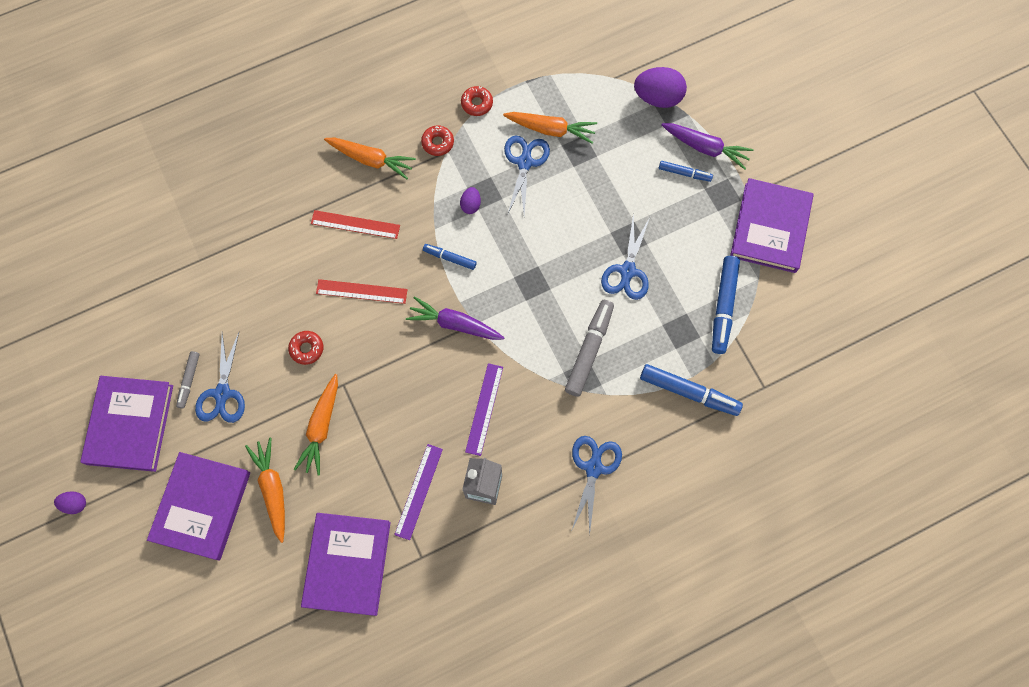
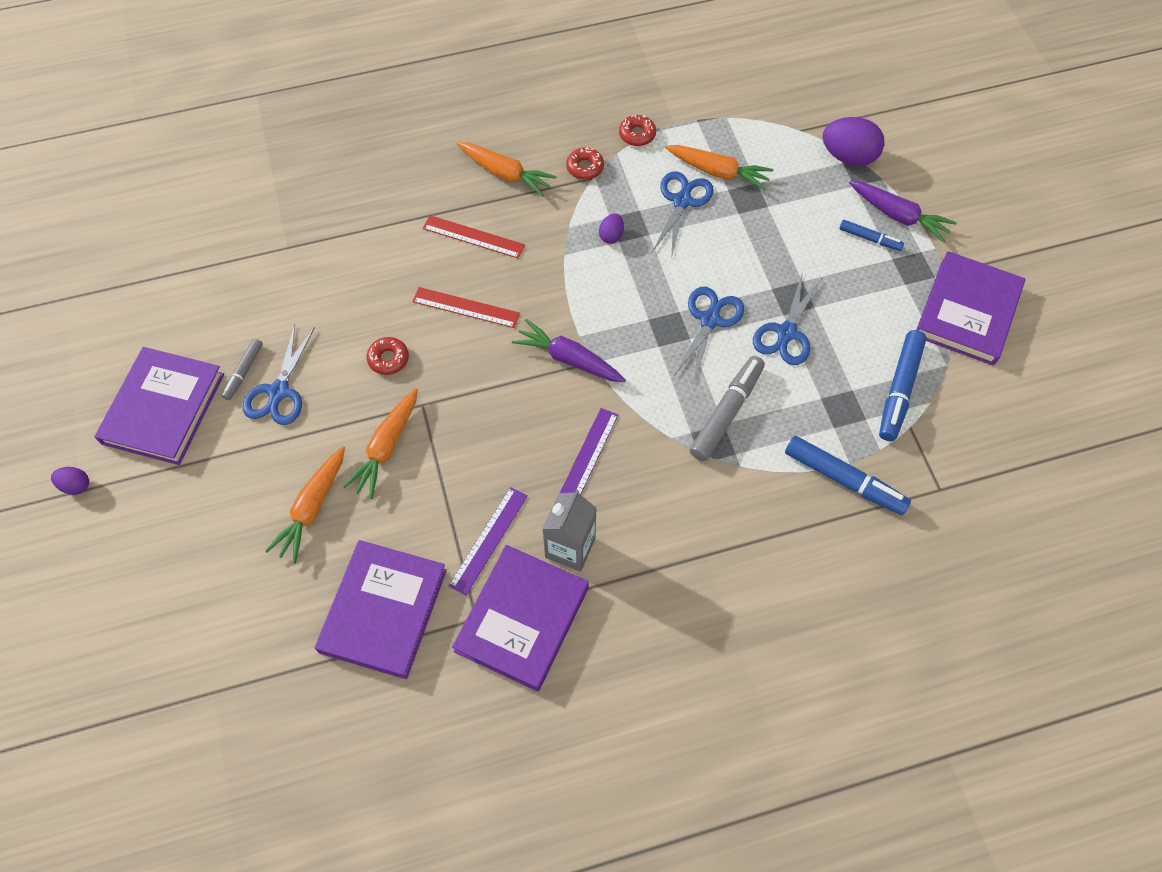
camera: 10 degrees right, 10 degrees down
(202, 506) = (223, 513): purple book -> purple book (522, 619)
(272, 489) = (312, 508): orange carrot -> orange carrot turned 150 degrees counterclockwise
(450, 258) = (576, 288): blue marker -> none
(593, 468) = (711, 549): blue scissors -> blue scissors (710, 320)

